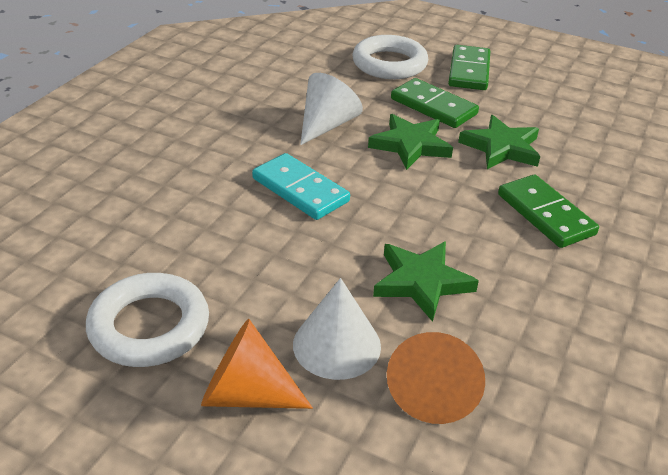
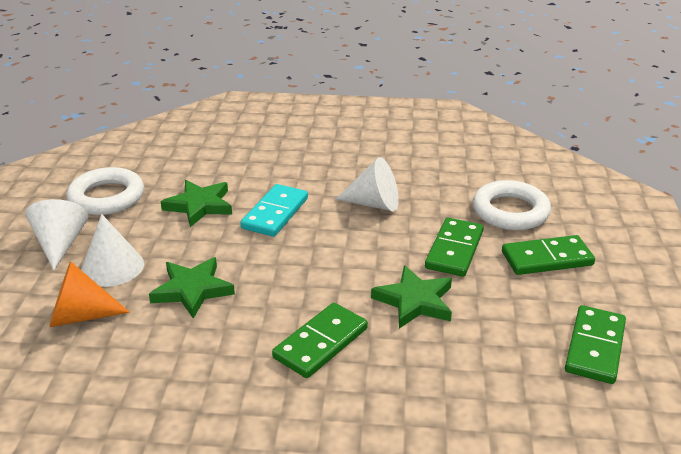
camera: 70 degrees right, 5 degrees down
(246, 394) = (60, 244): orange cone -> white cone
(410, 145) = (377, 250): green star -> green star (199, 206)
(588, 89) = (594, 347): none -> green domino

